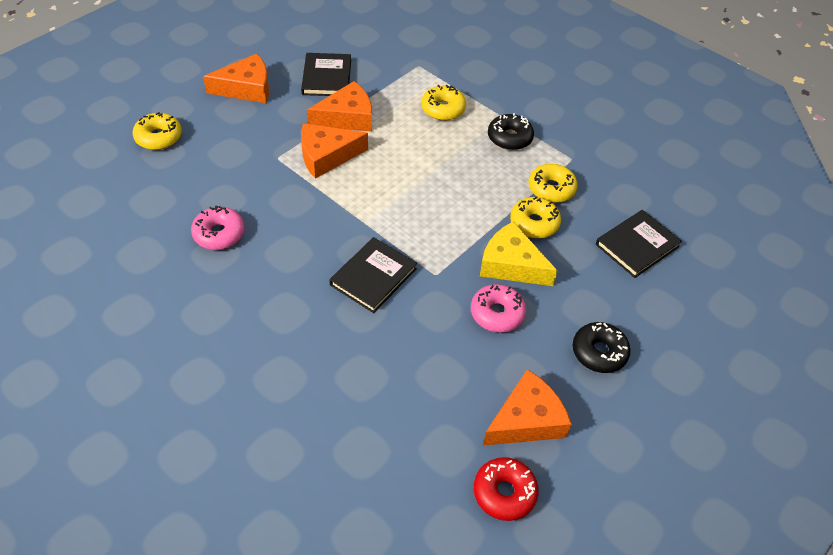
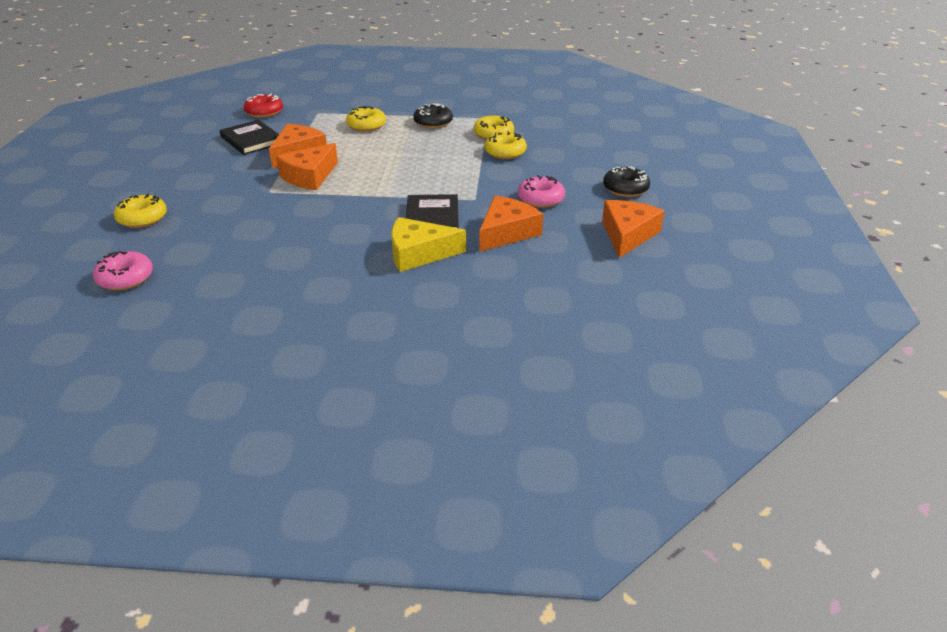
camera: 35 degrees left, 15 degrees down
(219, 234) = (276, 246): pink donut -> pink donut (125, 278)
(246, 88) = (188, 167): orange cheese -> orange cheese (506, 232)
(504, 493) = (662, 271): red donut -> red donut (264, 112)
(511, 265) = (517, 175): yellow cheese -> yellow cheese (419, 253)
(637, 245) = (580, 138): black book -> none

